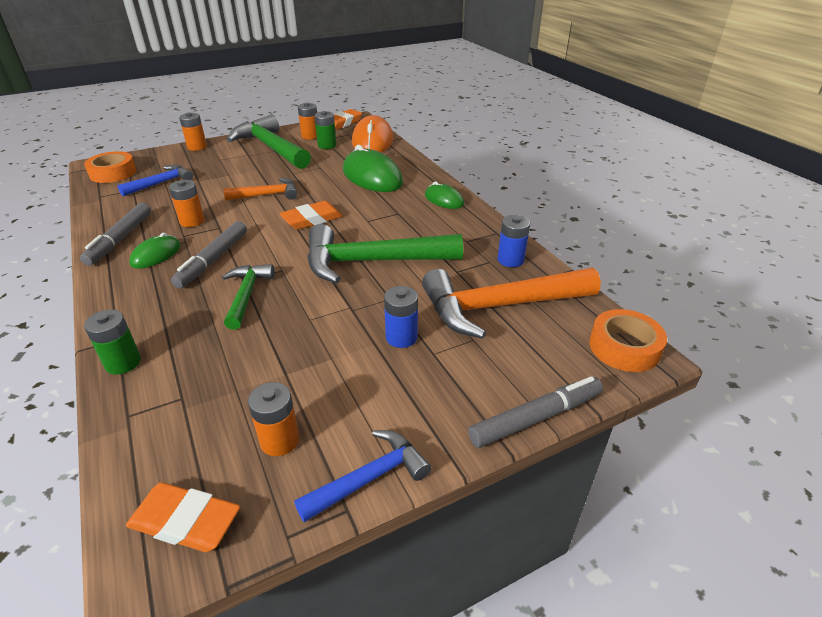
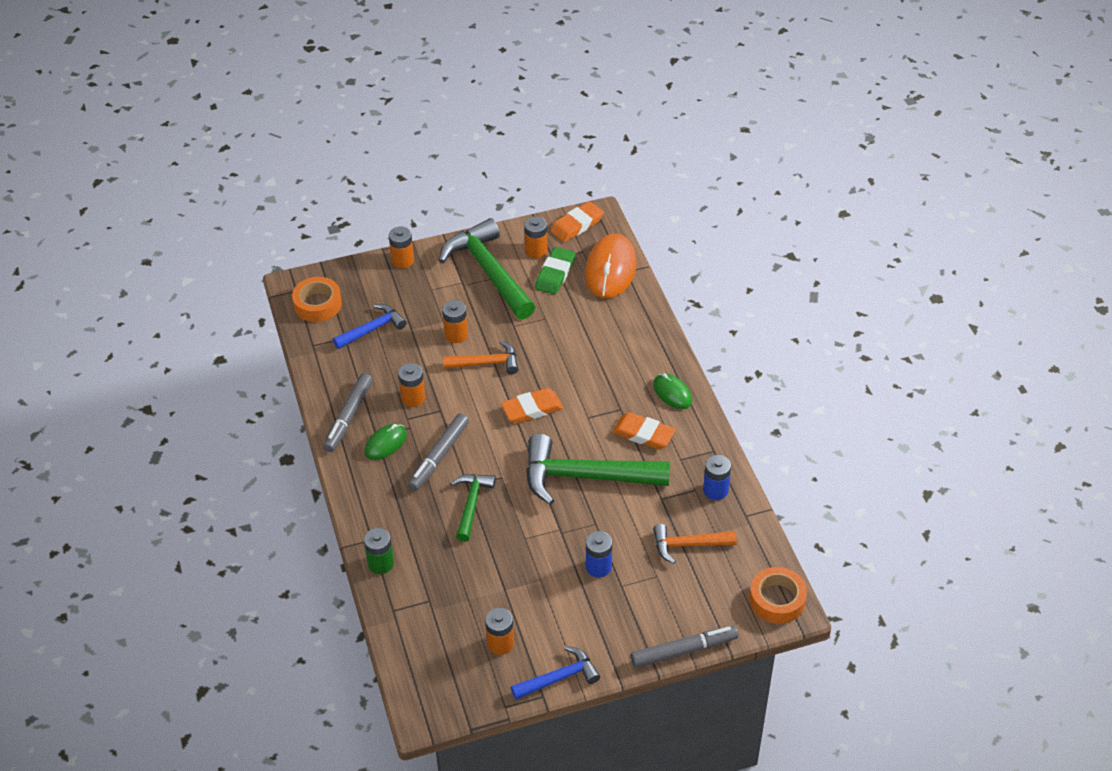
camera: 10 degrees right, 10 degrees up
(185, 521) = (443, 689): orange eraser -> orange eraser (643, 434)
(239, 181) = (456, 335): none -> orange battery
(327, 145) = (555, 274): green battery -> green eraser
(372, 177) = (601, 343): green mouse -> none
(499, 306) = (688, 545): orange hammer -> orange hammer, size x0.55

